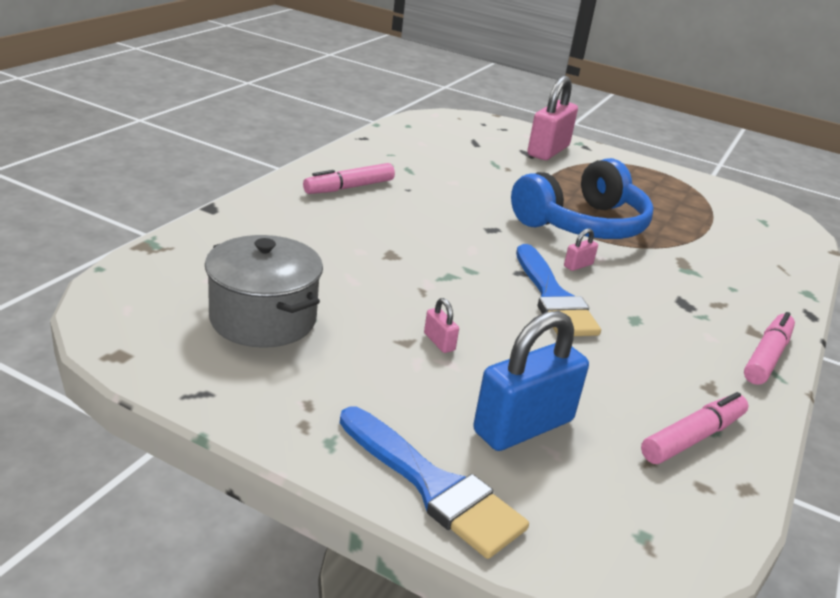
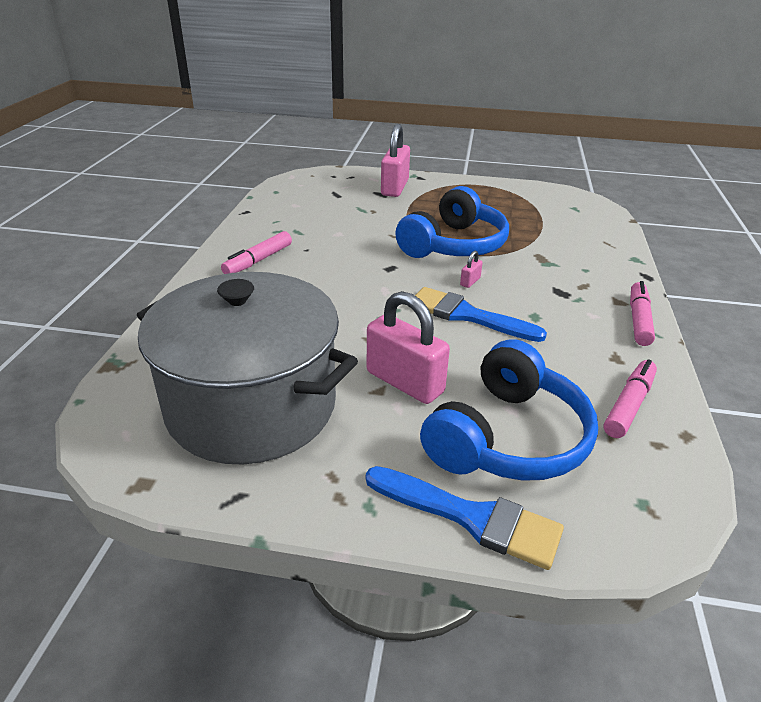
camera: 15 degrees left, 5 degrees up
(263, 319) = (252, 406): grey pot -> grey pot, size x1.76
(439, 342) = (404, 382): pink padlock -> pink padlock, size x2.40
(523, 426) = (508, 437): blue padlock -> blue headphones
(553, 297) = (467, 315): blue brush -> blue brush turned 150 degrees clockwise

